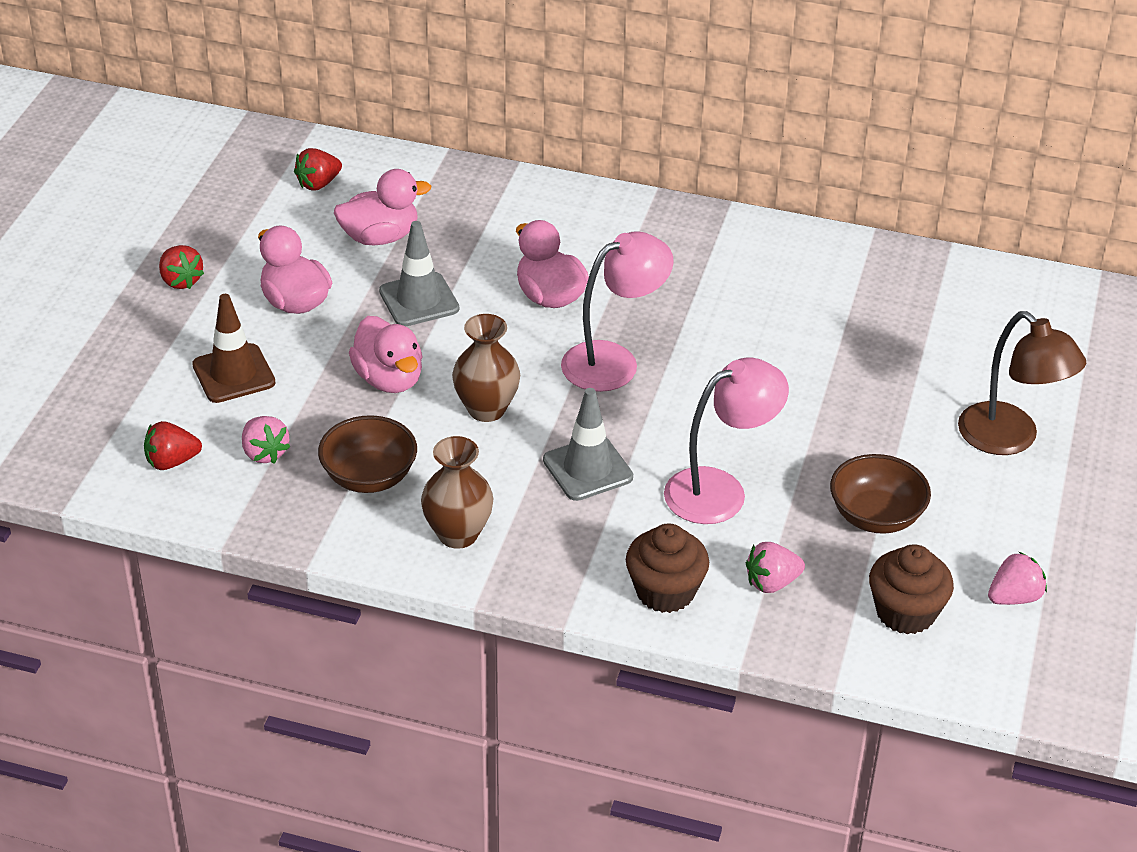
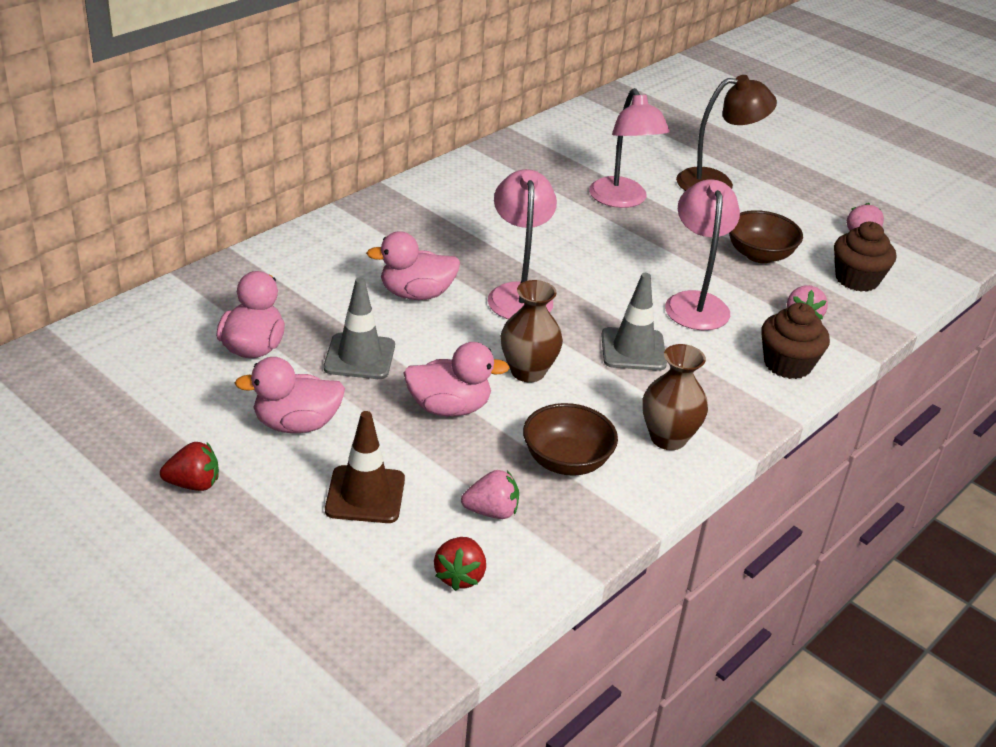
camera: 65 degrees left, 5 degrees down
(318, 184) = (139, 354): red strawberry -> none
(881, 376) = (622, 200): none -> pink lamp

